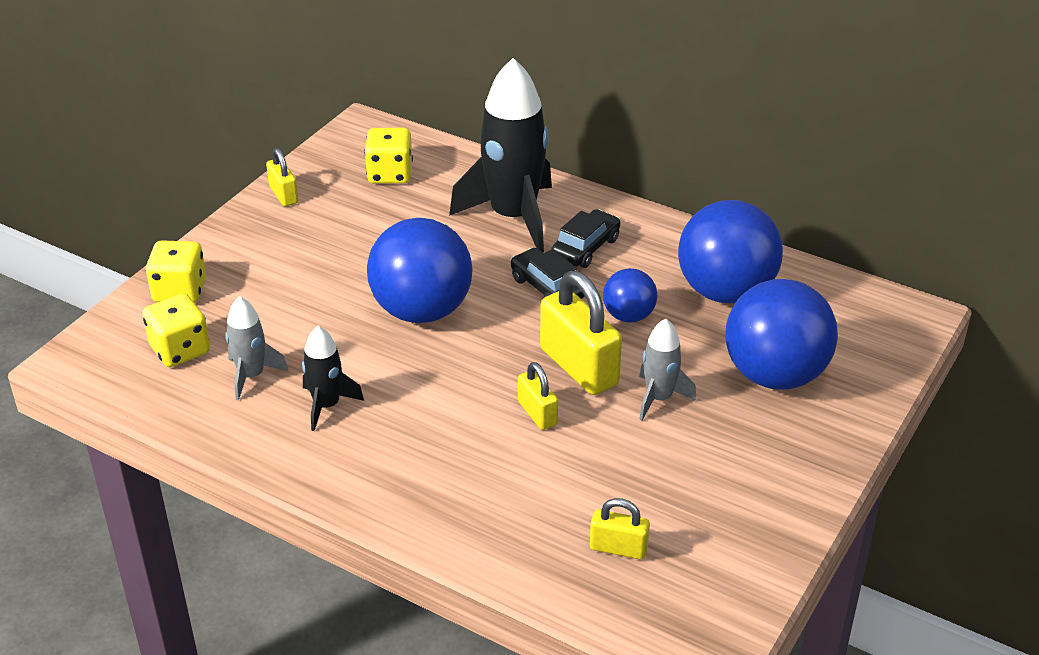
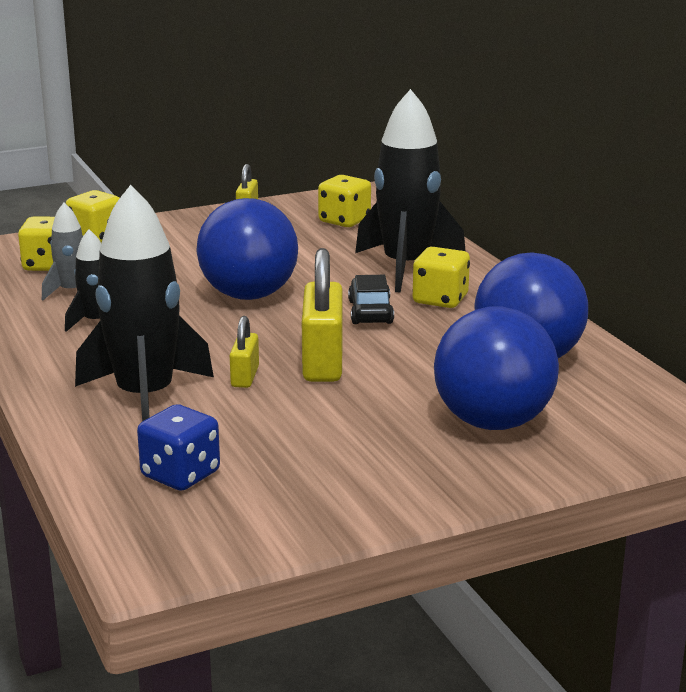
camera: 35 degrees right, 15 degrees down
(487, 478) = (145, 398): none -> black rocket
(585, 248) = (440, 300): black car -> yellow dice
(618, 548) = (180, 475): yellow padlock -> blue dice
(628, 316) = (414, 347): blue ball -> none
(659, 398) = (361, 402): grey rocket -> none

